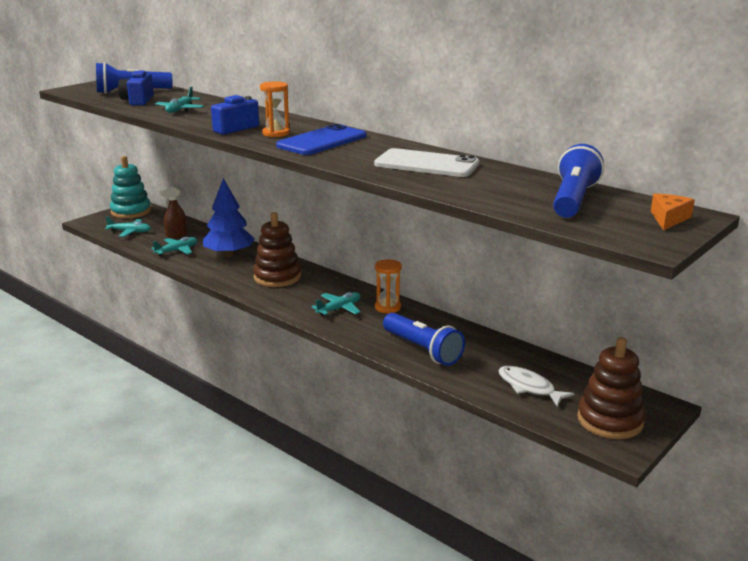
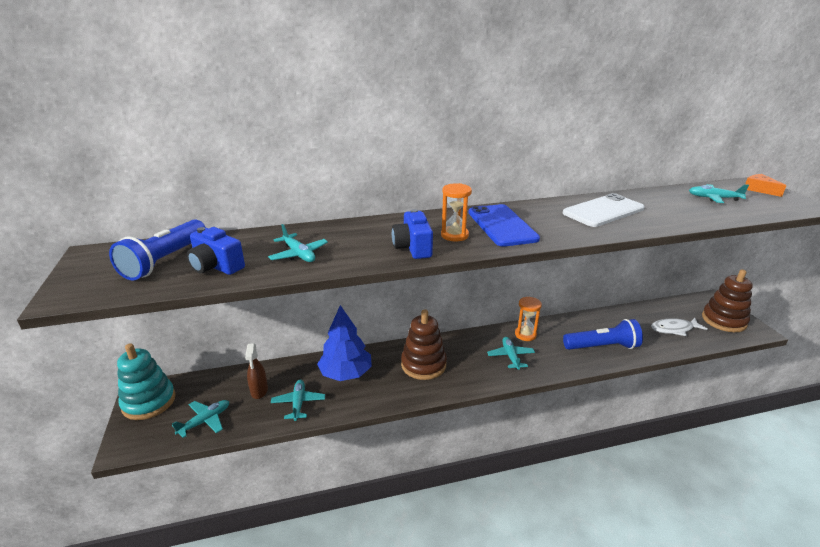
camera: 55 degrees left, 5 degrees up
(573, 200) = (714, 198): blue flashlight -> turquoise plane

